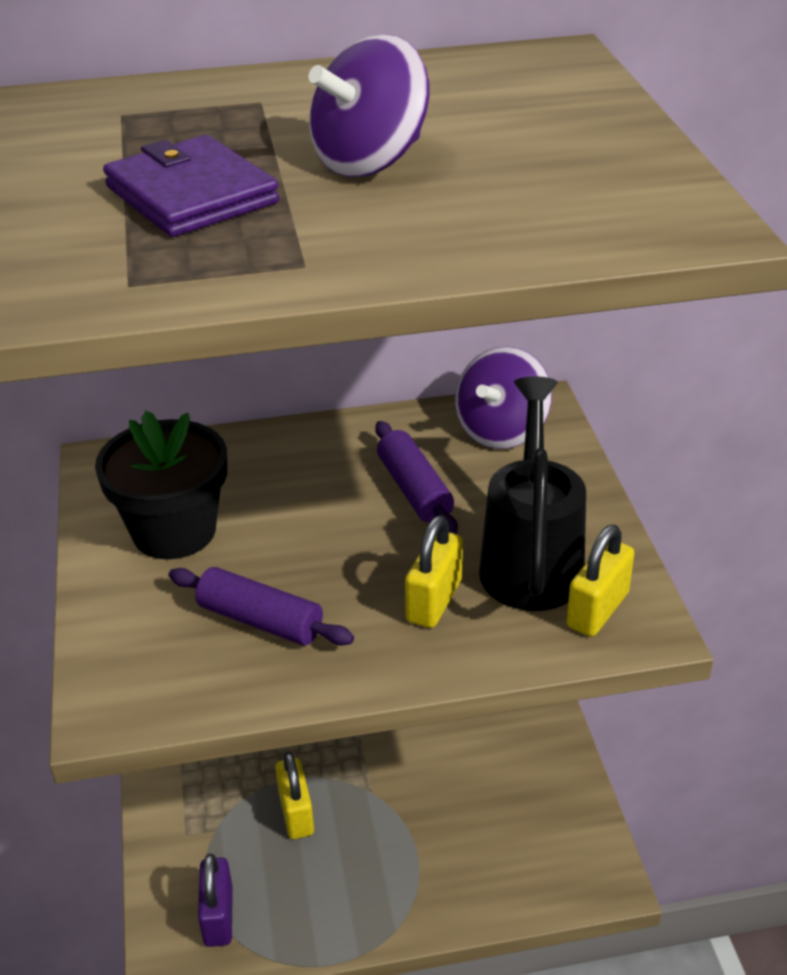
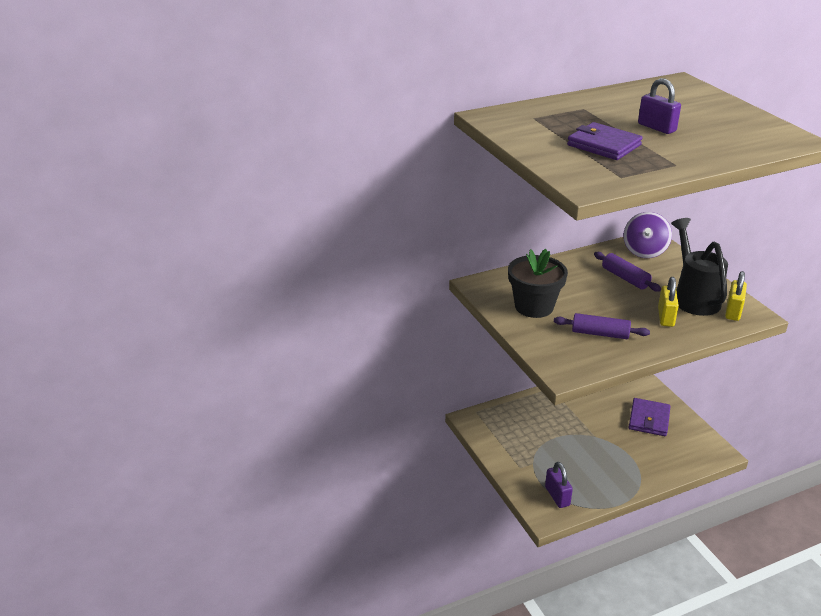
camera: 15 degrees left, 5 degrees down
(296, 813) = (566, 450): yellow padlock -> none
(370, 161) = (656, 127): purple spinning top -> purple padlock
(500, 772) = (649, 419): none -> purple wallet

